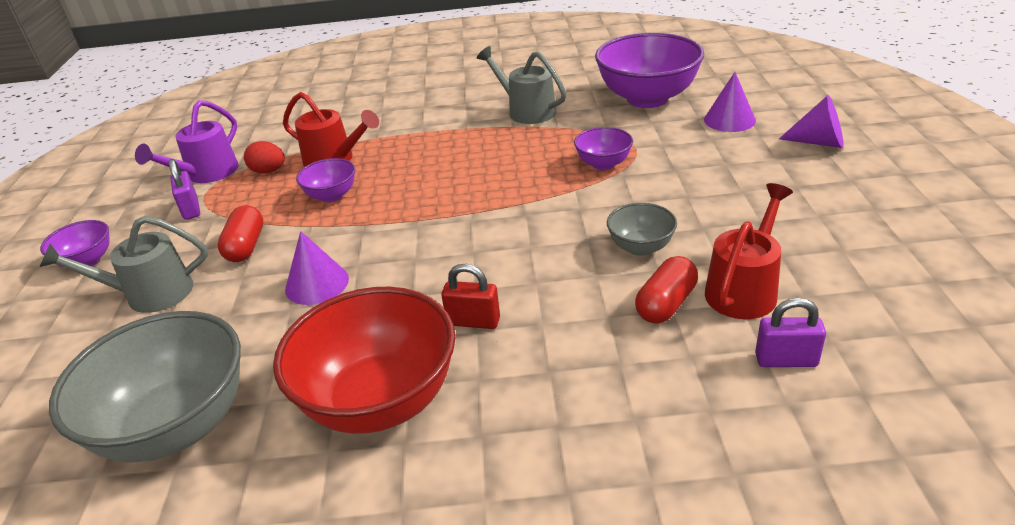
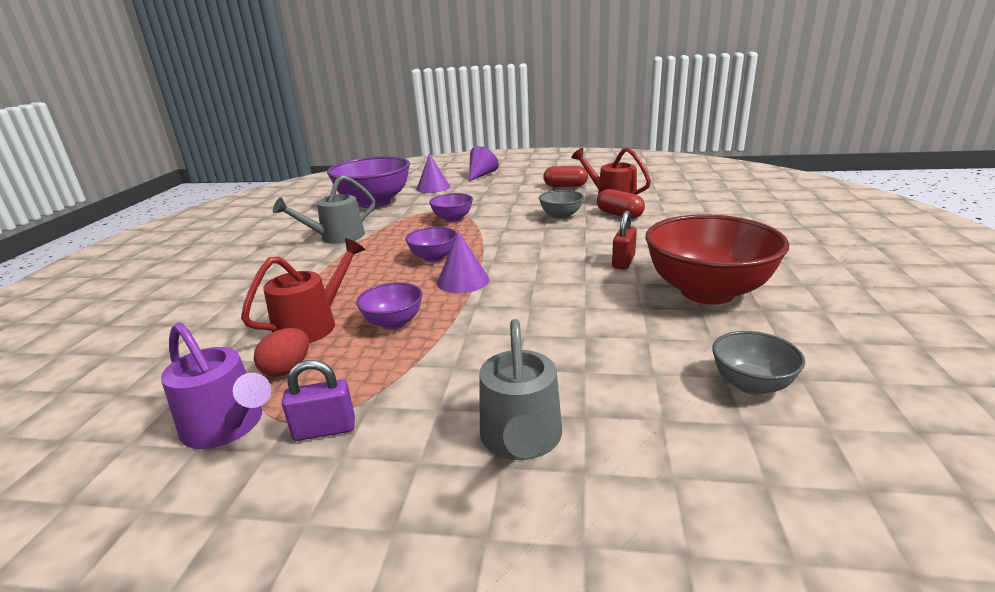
camera: 80 degrees left, 10 degrees down
(87, 261) = (393, 535): purple bowl -> purple bowl (434, 258)
(176, 426) = (751, 384): grey bowl -> grey bowl, size x0.49
(246, 246) = (457, 372): red capsule -> red capsule (565, 186)
(317, 284) = (551, 324): purple cone -> purple cone (463, 281)
(786, 360) = (669, 198): purple padlock -> none

